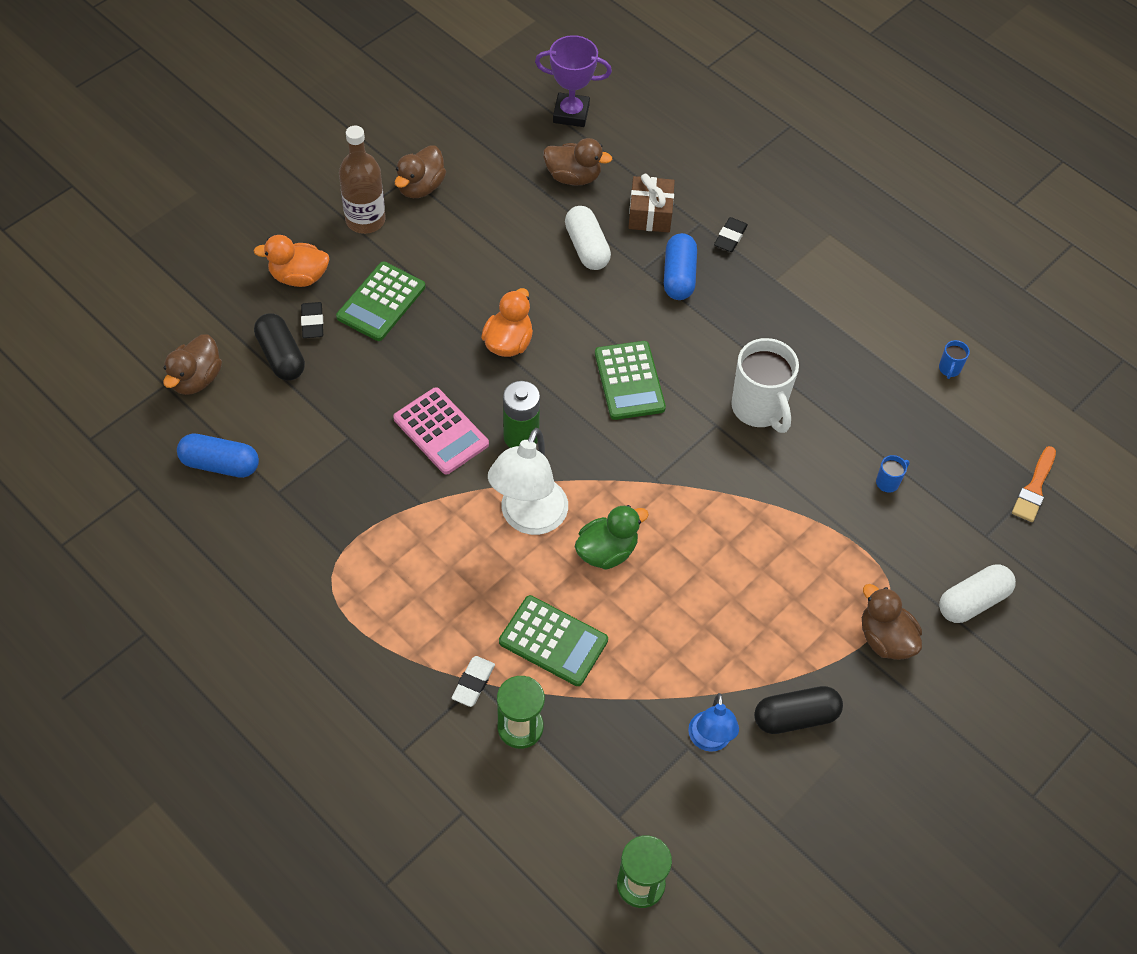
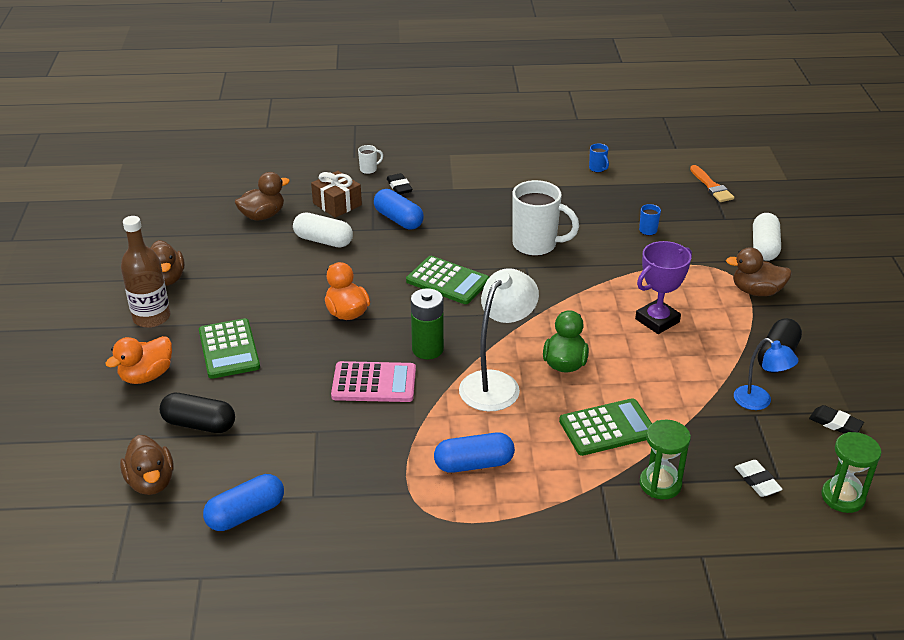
camera: 45 degrees left, 20 degrees down
(312, 322) = (195, 391): black eraser -> black eraser (835, 423)
(414, 574) = (474, 464): none -> blue capsule
(473, 683) = (599, 487): white eraser -> white eraser (757, 481)
(528, 518) = (496, 383): white lamp -> white lamp turned 120 degrees counterclockwise
(571, 113) = (215, 190): purple trophy -> purple trophy (657, 320)
(730, 194) = (369, 169): none -> white mug

